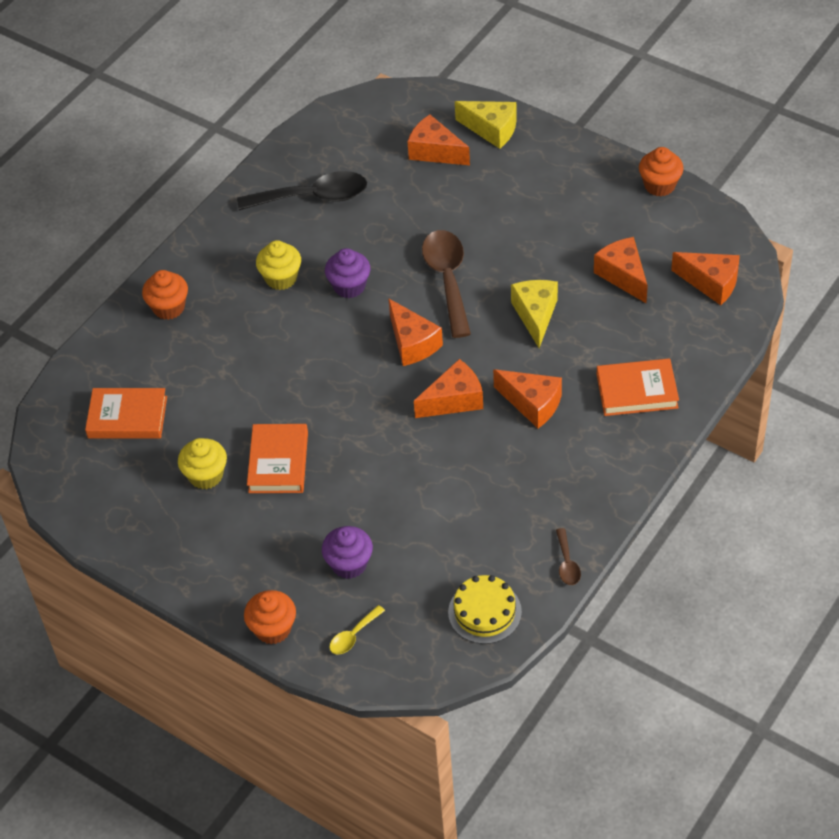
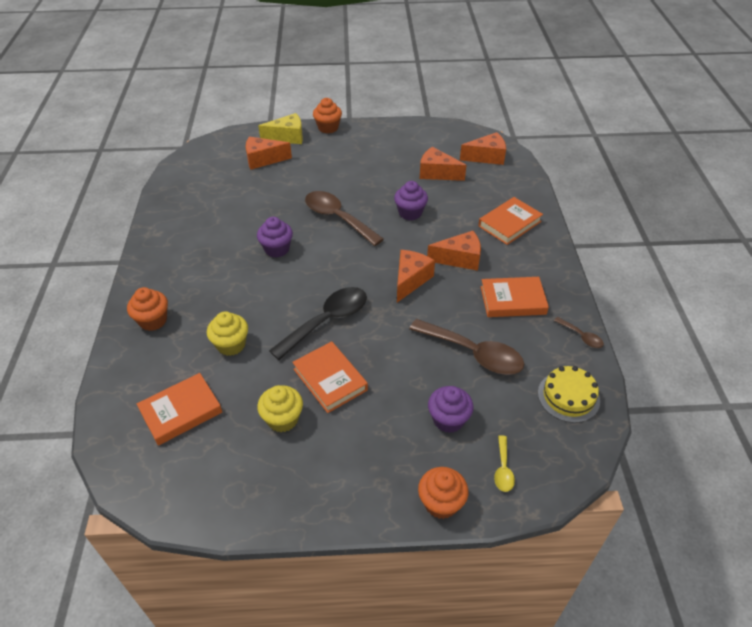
camera: 40 degrees left, 5 degrees down
(281, 278) = (224, 265): yellow cupcake -> yellow cupcake (231, 345)
(312, 197) = (204, 212): black spoon -> black spoon (327, 321)
(412, 343) = (351, 261): orange cheese -> none
(437, 516) = (473, 353): none -> brown spoon
(535, 315) = (410, 213): yellow cheese -> purple cupcake
(538, 484) = (512, 300): none -> orange book
(659, 185) = (409, 126): orange cupcake -> orange cupcake (328, 128)

